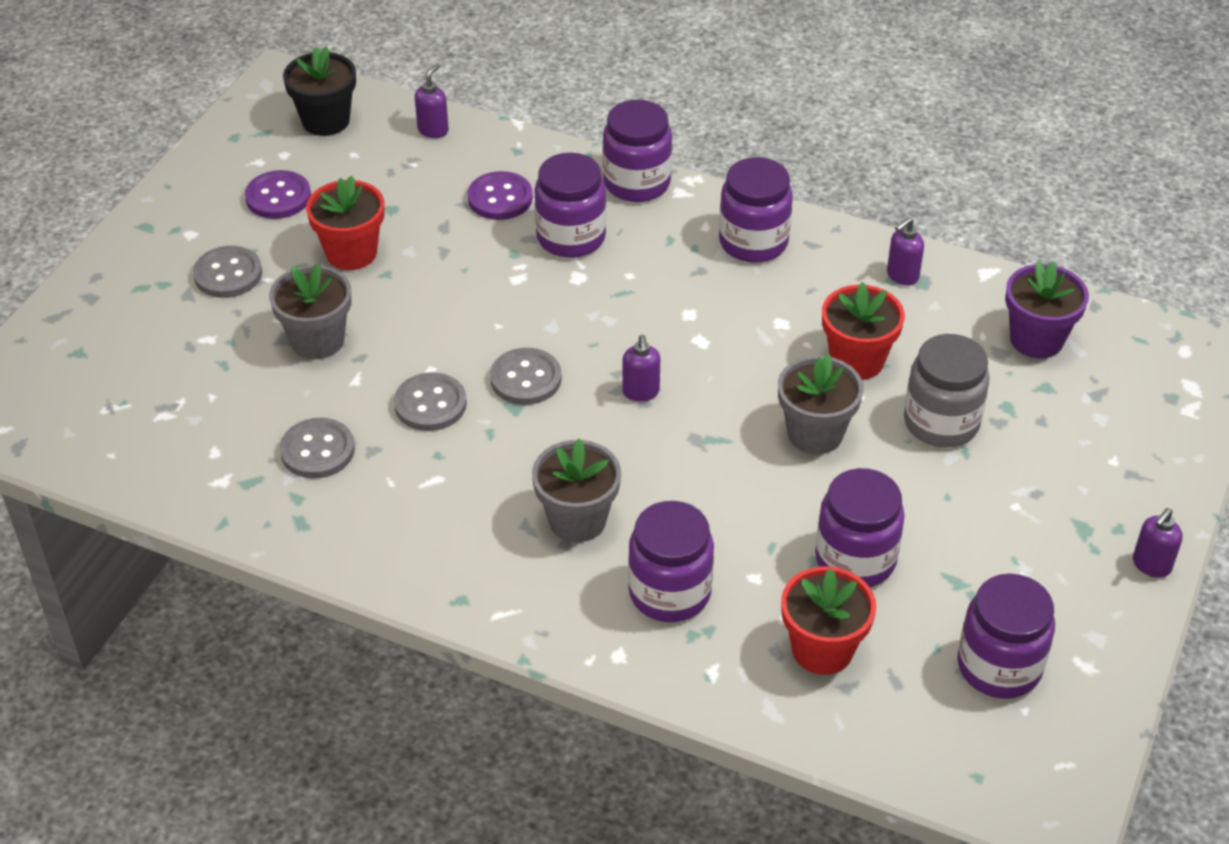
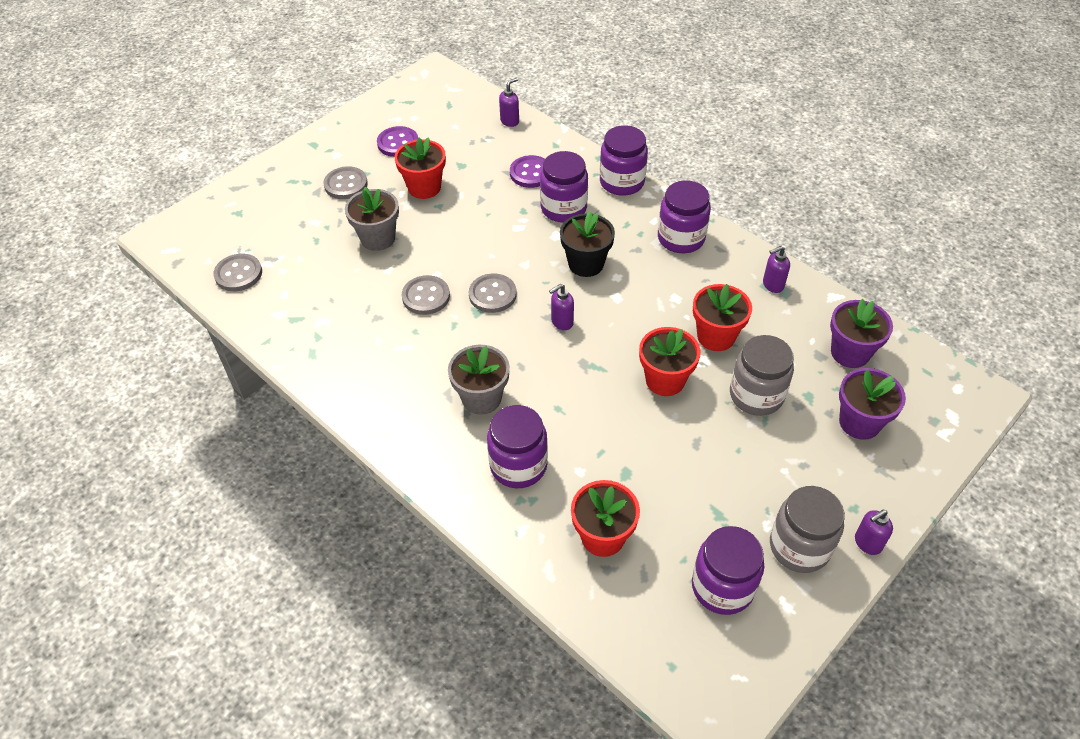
camera: 20 degrees right, 5 degrees up
(317, 450) = (344, 309): grey button -> grey button (238, 274)
(326, 121) = (448, 102): black flower pot -> black flower pot (586, 264)
(641, 392) = (561, 322): purple soap dispenser -> purple soap dispenser turned 45 degrees clockwise
(815, 433) = (665, 380): grey flower pot -> red flower pot
(855, 559) = (654, 478): purple jar -> none
(1072, 592) = (799, 547): none -> grey jar
(1083, 423) = (859, 422): none -> purple flower pot

